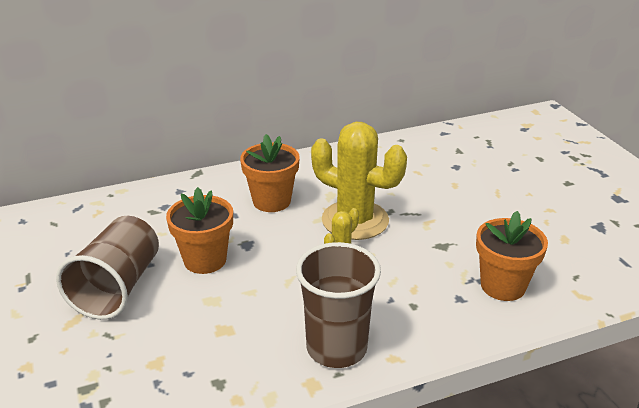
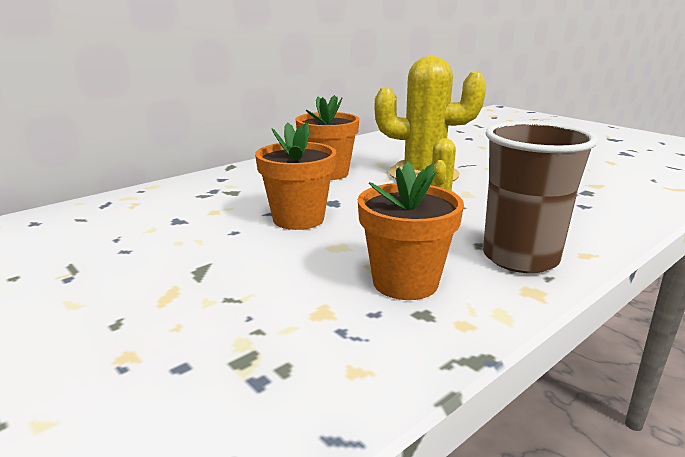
camera: 20 degrees left, 10 degrees down
(118, 287) = (209, 255): brown cup -> none
(503, 286) = (607, 193): orange flower pot -> orange flower pot (405, 282)

